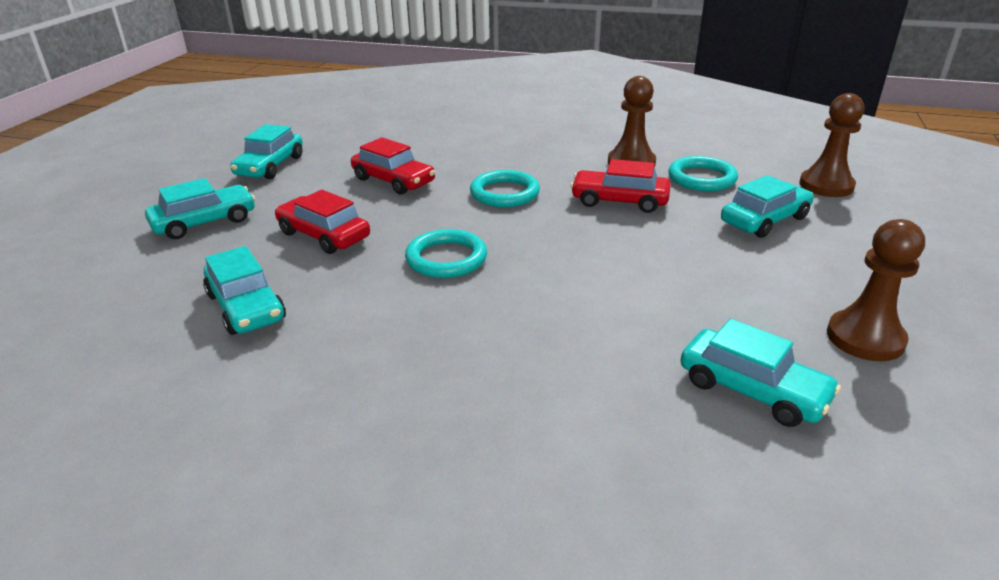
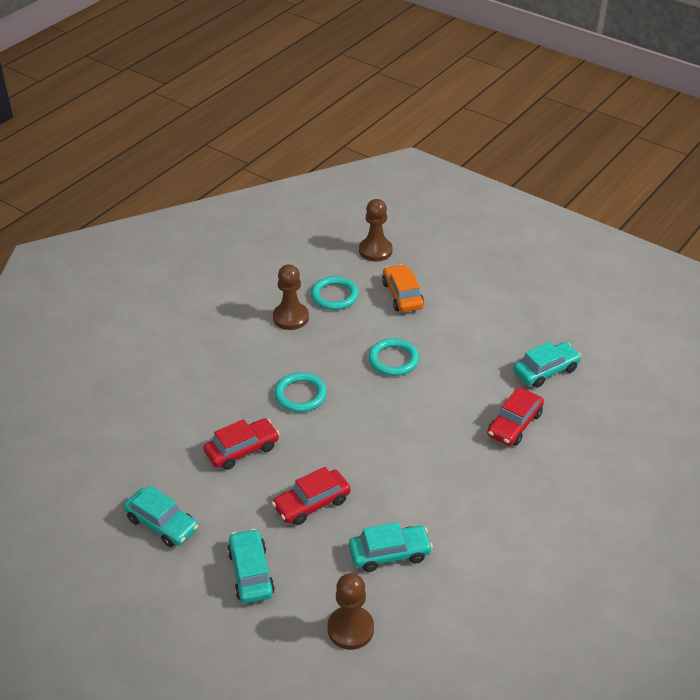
camera: 70 degrees left, 10 degrees up
(446, 258) = (376, 446): turquoise ring -> turquoise ring (393, 360)
(619, 201) = (344, 344): red car -> red car (514, 424)
(764, 220) = (402, 295): turquoise car -> orange car
(865, 338) = (524, 317): brown pawn -> brown pawn (350, 629)

